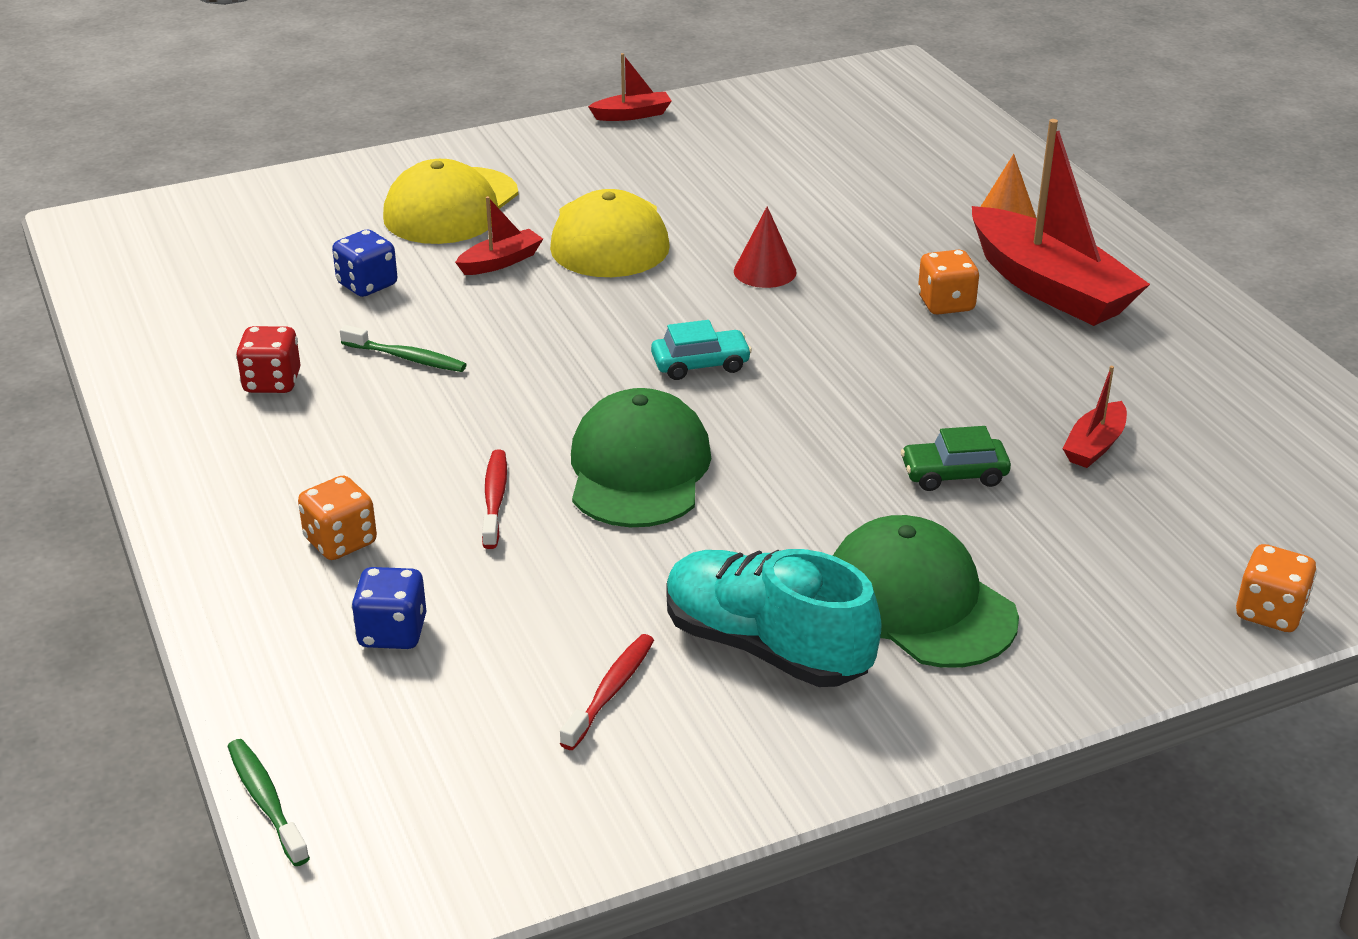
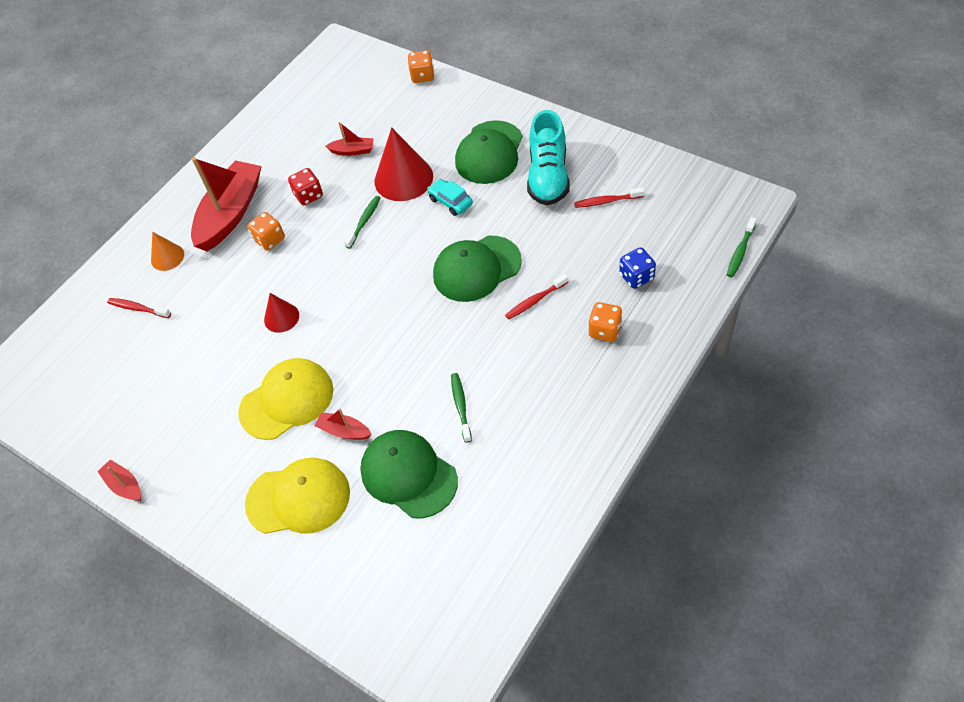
camera: 115 degrees left, 20 degrees up
(272, 382) = (523, 445): red dice -> red dice (308, 195)
(367, 285) = (408, 475): blue dice -> green cap
(700, 364) = (383, 294): turquoise car -> turquoise car (450, 201)
(886, 399) = (364, 221): none -> green toothbrush
(922, 176) = (138, 308): none -> red toothbrush
(954, 474) = (403, 178): green car -> red cone

